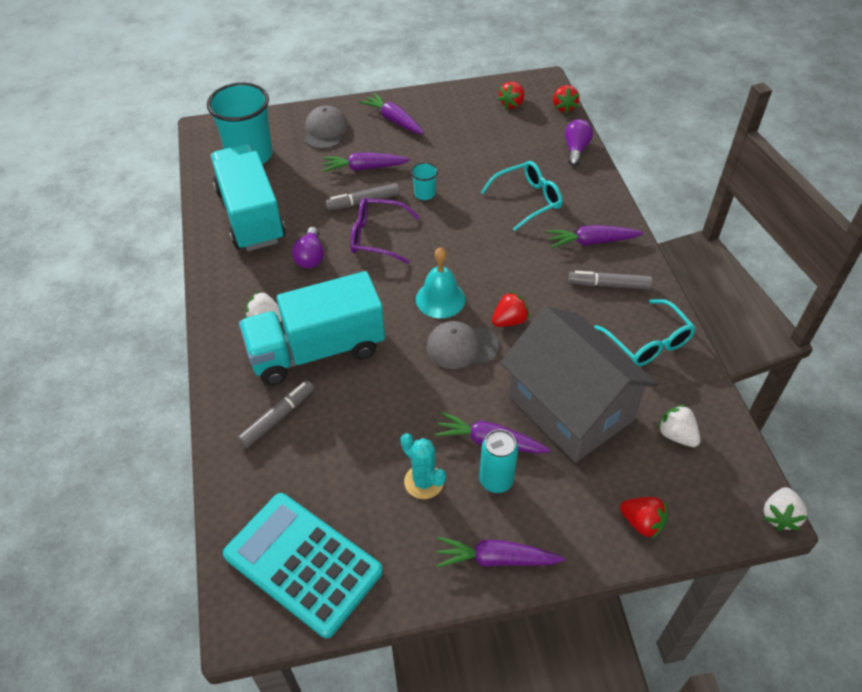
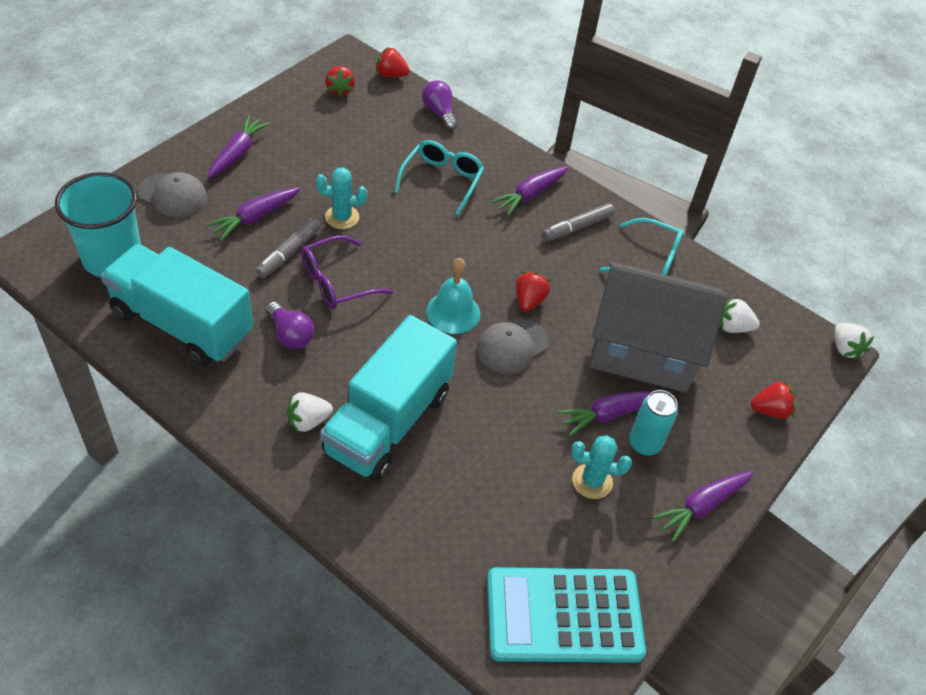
camera: 45 degrees left, 0 degrees up
(277, 418) = (414, 506): grey marker -> none
(325, 131) = (173, 195): grey cap -> grey cap turned 150 degrees clockwise
(394, 120) = (237, 154): purple carrot -> purple carrot turned 105 degrees clockwise
(424, 194) = (342, 217): turquoise cup -> turquoise cactus
(564, 107) = (391, 75): red strawberry -> red strawberry turned 150 degrees clockwise

